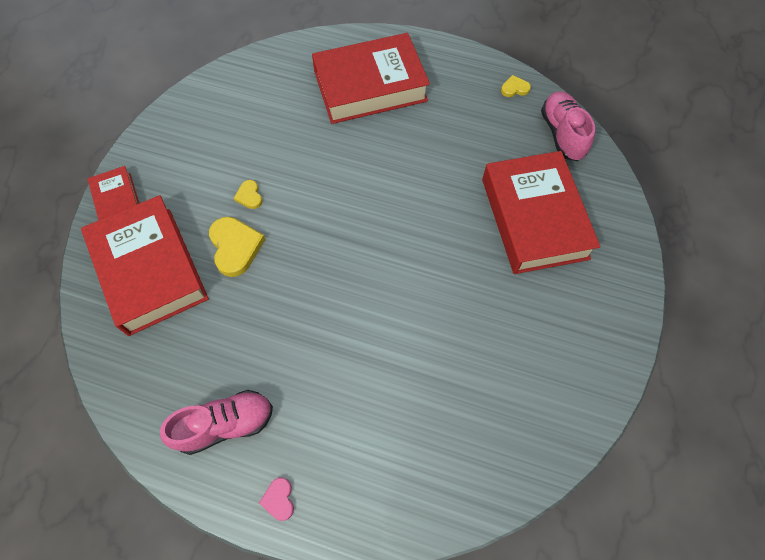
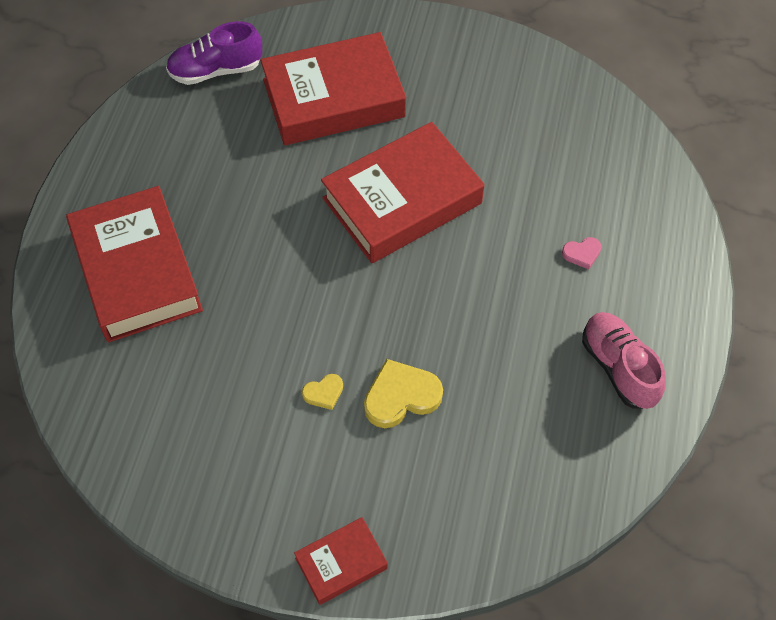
camera: 95 degrees left, 5 degrees down
(149, 270) = (444, 492): red book -> red book (402, 201)
(279, 499) = (680, 305): pink heart -> pink heart (582, 253)
(514, 88) = (144, 114): yellow heart -> none
(562, 134) = (216, 70): pink shoe -> purple shoe

